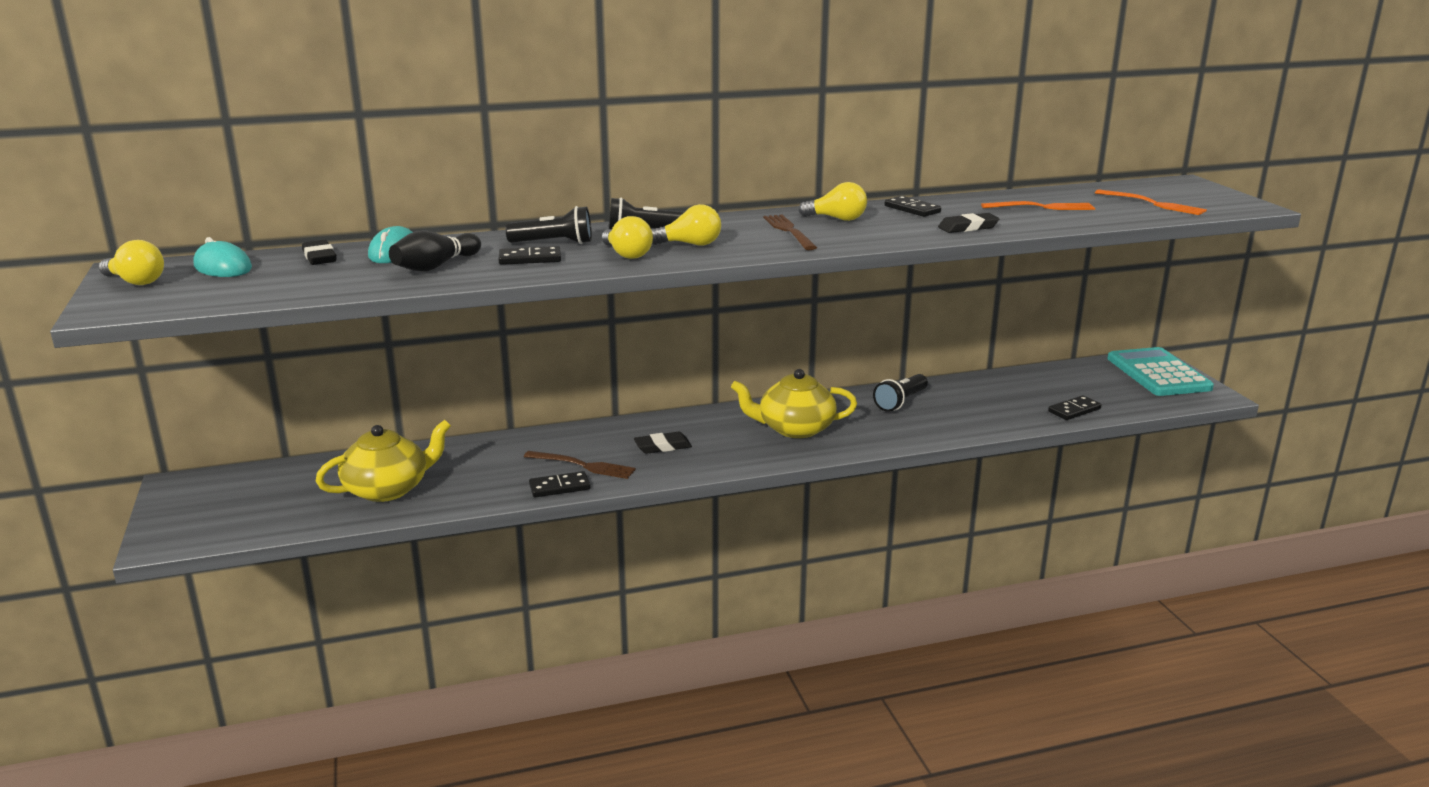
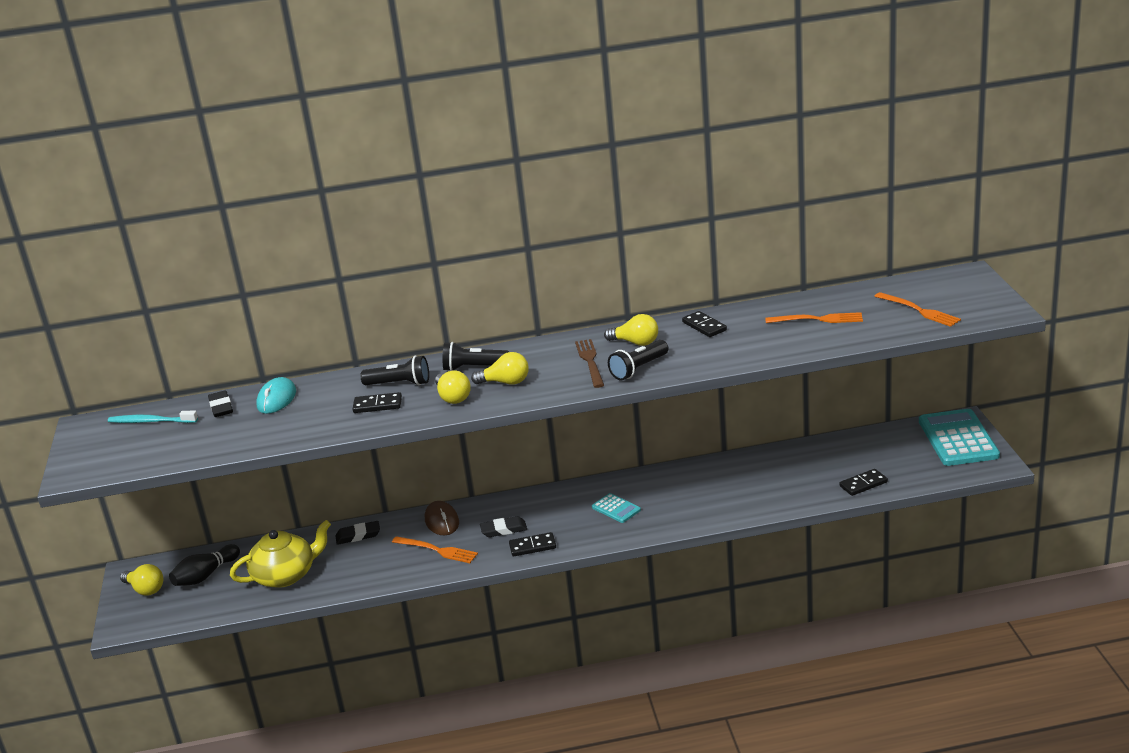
camera: 10 degrees right, 5 degrees up
(136, 282) = (90, 441): yellow light bulb -> yellow light bulb (145, 589)
(223, 267) = (151, 421): turquoise mouse -> turquoise toothbrush
(436, 266) = (306, 417): black bowling pin -> black bowling pin (205, 575)
(559, 487) = (416, 572): black domino -> black domino (532, 546)
(583, 438) = (442, 521): none -> brown mouse
(583, 465) = (437, 550): brown fork -> orange fork
(795, 428) = (616, 509): yellow teapot -> turquoise calculator
(900, 402) = (714, 477): black flashlight -> black flashlight (639, 369)
(968, 227) = (740, 351): black eraser -> black eraser (358, 535)

